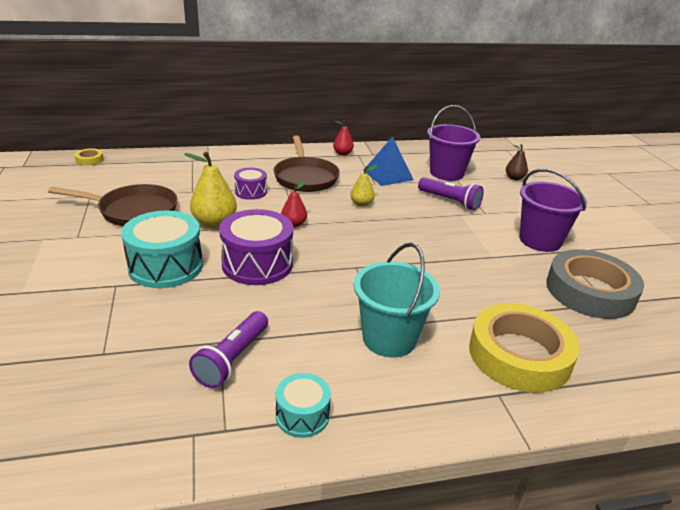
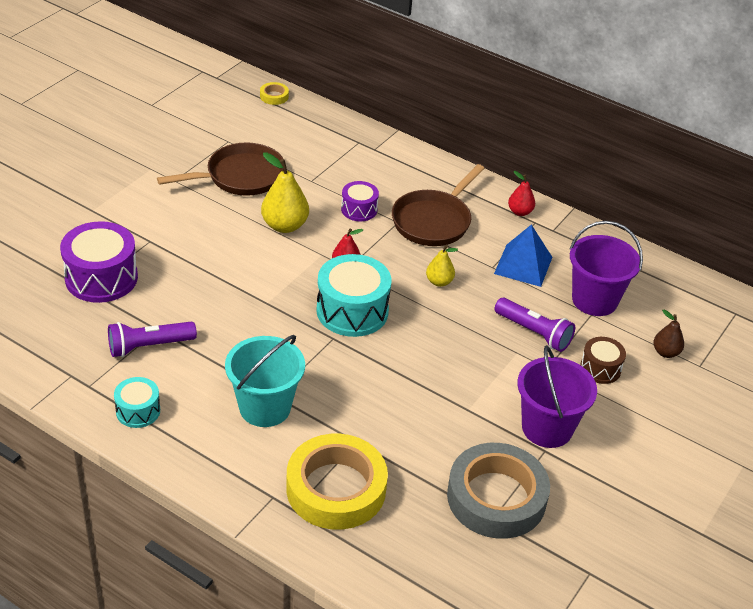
camera: 45 degrees right, 10 degrees up
(133, 211) = (240, 177): brown pan -> brown pan turned 75 degrees counterclockwise
(166, 266) = (199, 245): turquoise drum -> turquoise drum (352, 311)
(257, 264) = (263, 285): purple drum -> purple drum (101, 278)
(450, 201) = (534, 332): purple flashlight -> purple flashlight turned 45 degrees counterclockwise
(506, 200) = (600, 368): none -> brown drum

